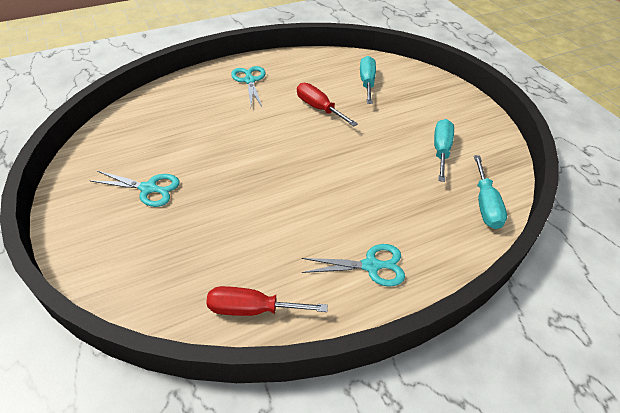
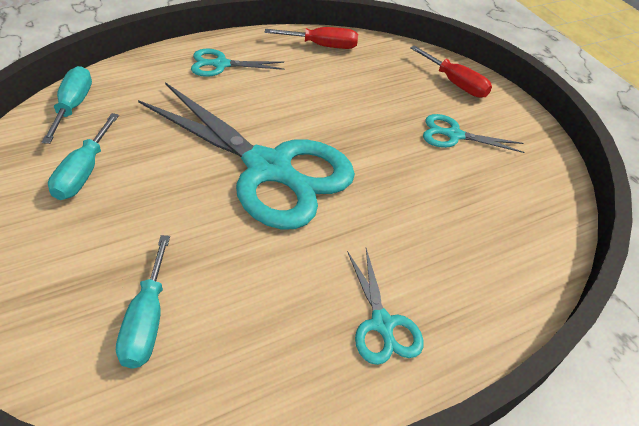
camera: 175 degrees right, 0 degrees up
(312, 156) = (268, 168): none -> turquoise scissors
(319, 108) = (251, 252): red screwdriver -> red screwdriver (455, 83)

